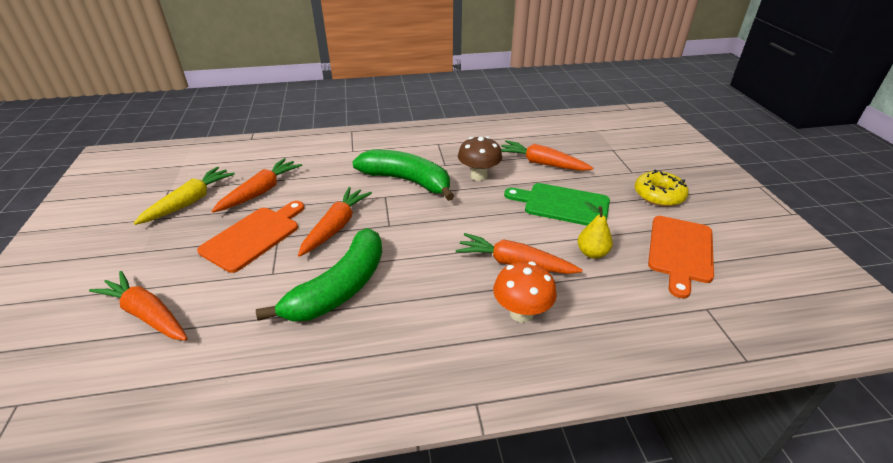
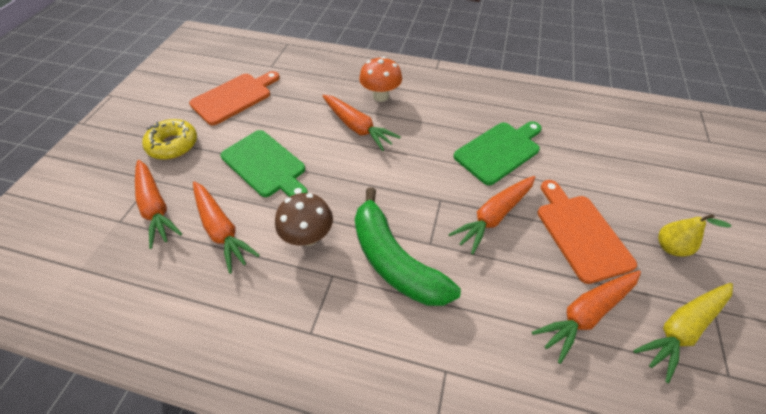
camera: 155 degrees left, 15 degrees up
(147, 314) = (654, 178): orange carrot -> orange carrot (156, 207)
(254, 236) = (580, 233): orange cutting board -> orange cutting board turned 105 degrees clockwise
(339, 288) = (499, 151): green banana -> green cutting board
(592, 253) = (294, 116): yellow pear -> yellow pear (670, 247)

